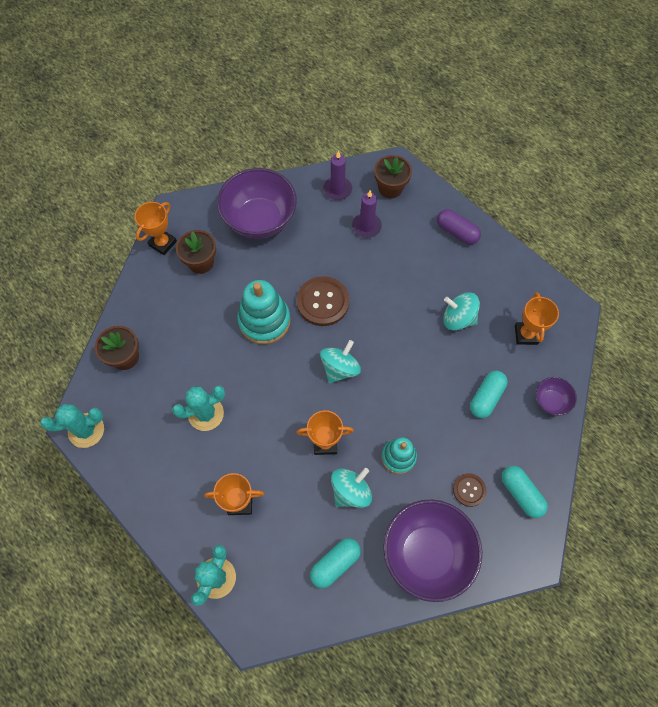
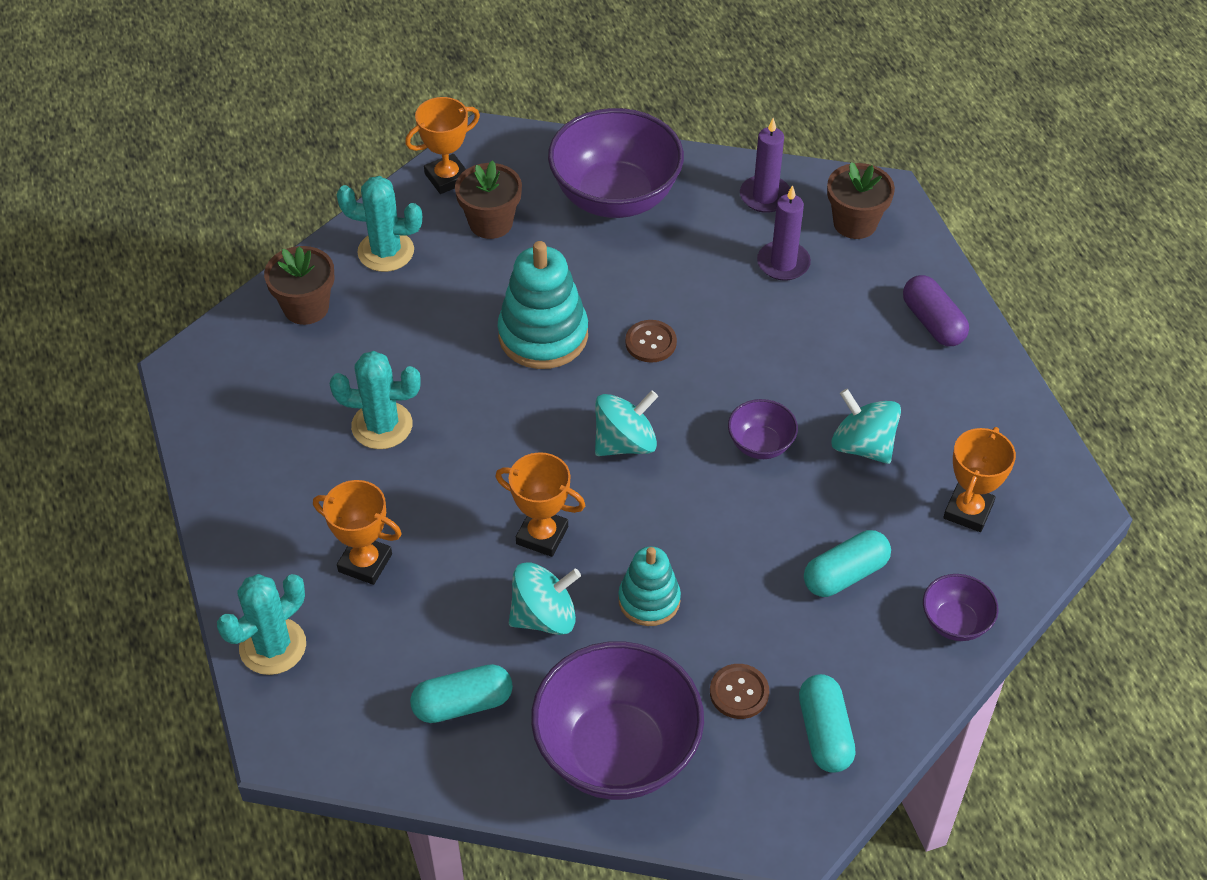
camera: 25 degrees right, 15 degrees down
(86, 430) = (196, 380): turquoise cactus -> turquoise cactus (386, 251)
(323, 302) = (650, 342): brown button -> brown button, size x0.55
(408, 340) = (760, 444): none -> purple bowl

